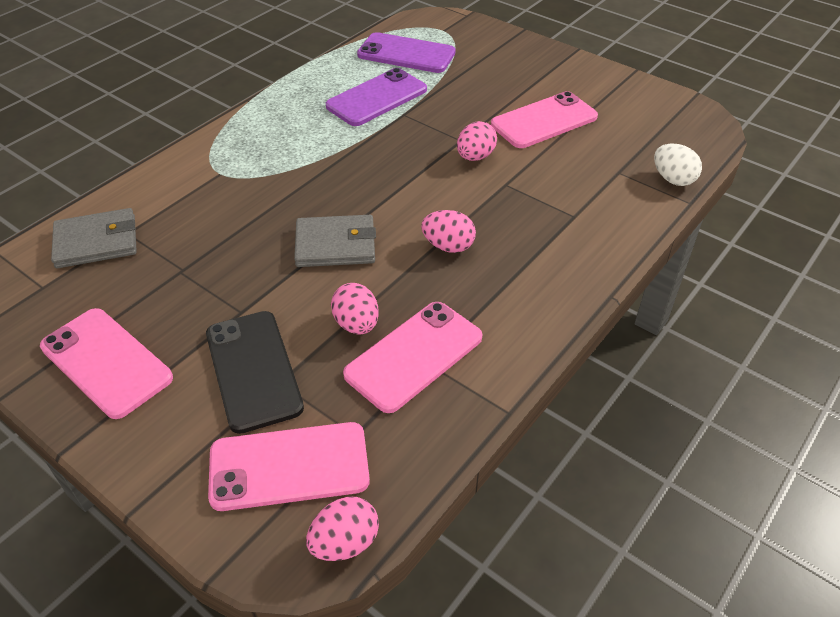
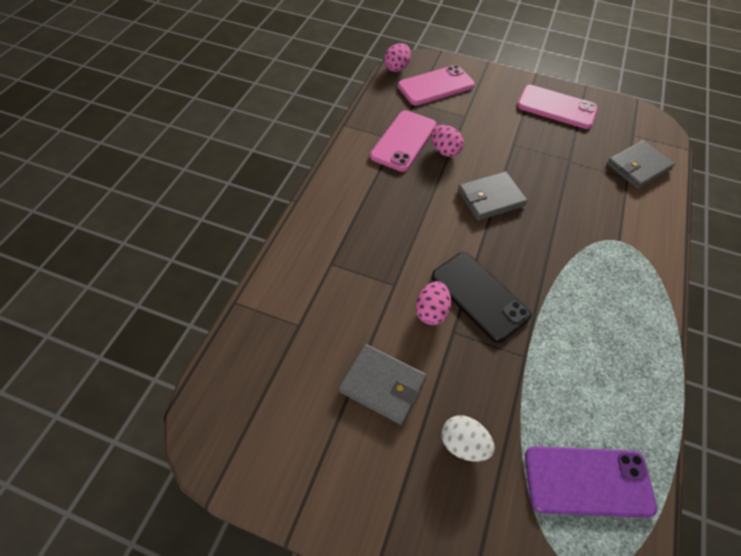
camera: 160 degrees right, 10 degrees up
(253, 370) = (482, 118): black phone -> black phone (479, 296)
(377, 98) = (565, 376): purple phone -> none
(448, 246) = (415, 214): pink egg -> none
(544, 121) = (382, 385): pink phone -> grey wallet
(673, 179) = (248, 328): white egg -> white egg (463, 444)

